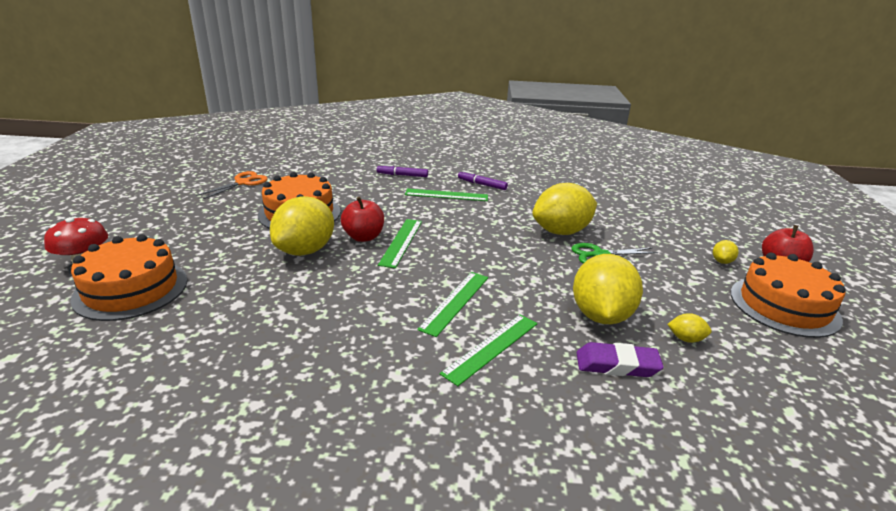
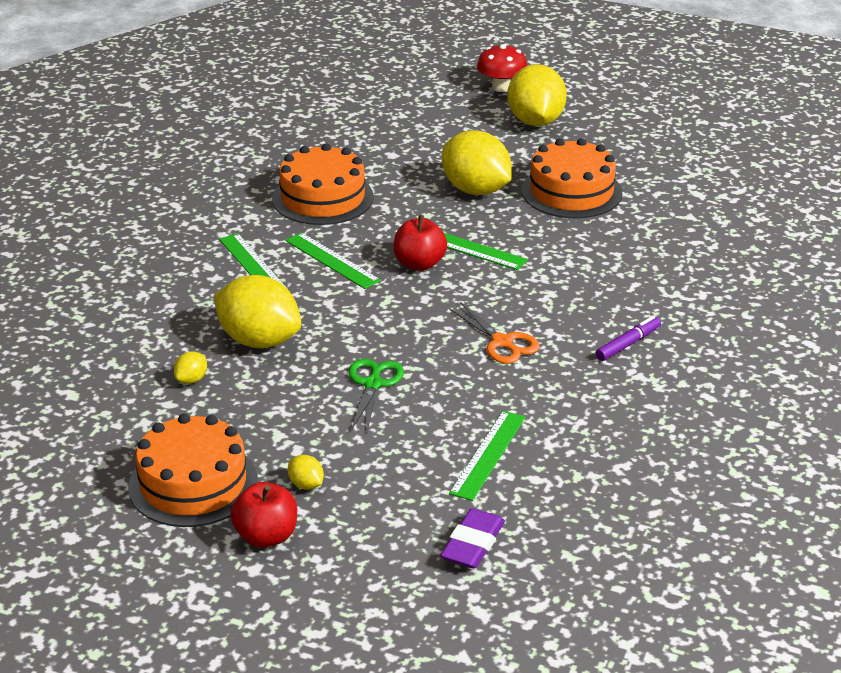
camera: 110 degrees right, 5 degrees up
(131, 289) = (441, 110): orange cake -> orange cake (322, 198)
(243, 183) = (678, 159): orange scissors -> orange scissors (502, 342)
(363, 237) = (492, 226): red apple -> red apple (419, 264)
(402, 175) = (681, 279): purple marker -> none
(446, 195) = (596, 304): green ruler -> green ruler (488, 455)
(561, 232) = (446, 373): yellow lemon -> yellow lemon (535, 121)
(617, 365) = (188, 324): purple eraser -> purple eraser (473, 544)

